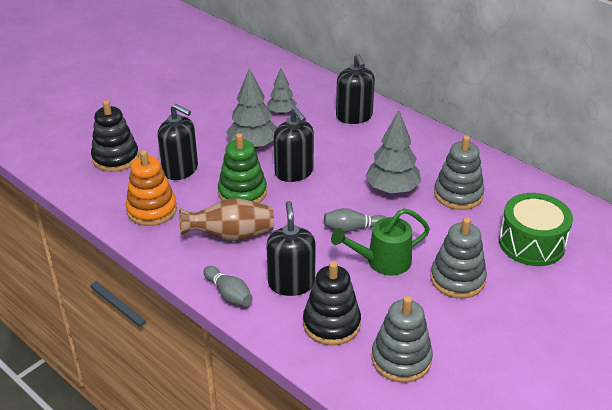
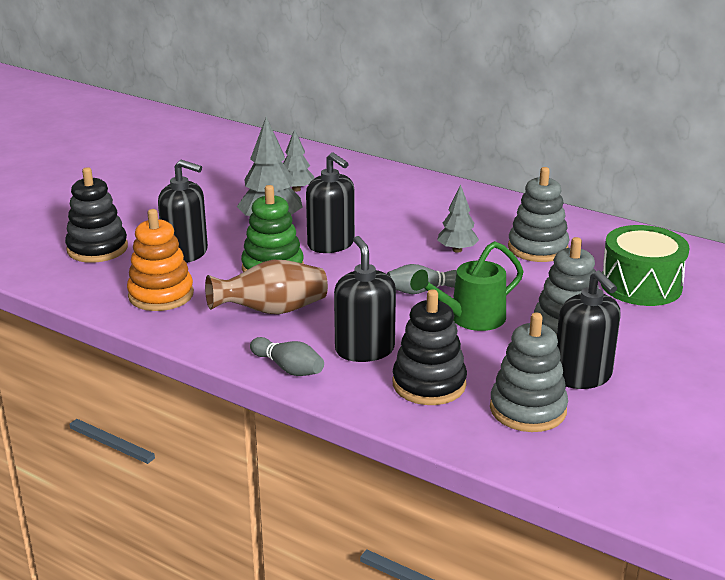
camera: 10 degrees left, 10 degrees down
(354, 116) = (386, 187): black soap dispenser -> black soap dispenser (582, 376)
(392, 189) = (457, 250): grey tree -> grey tree, size x0.61

